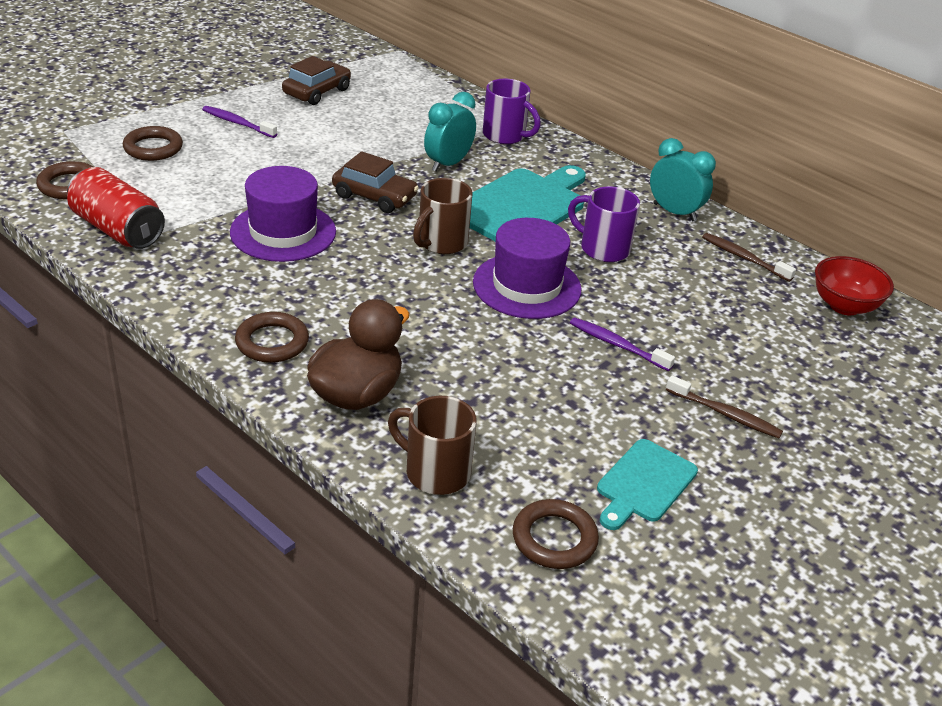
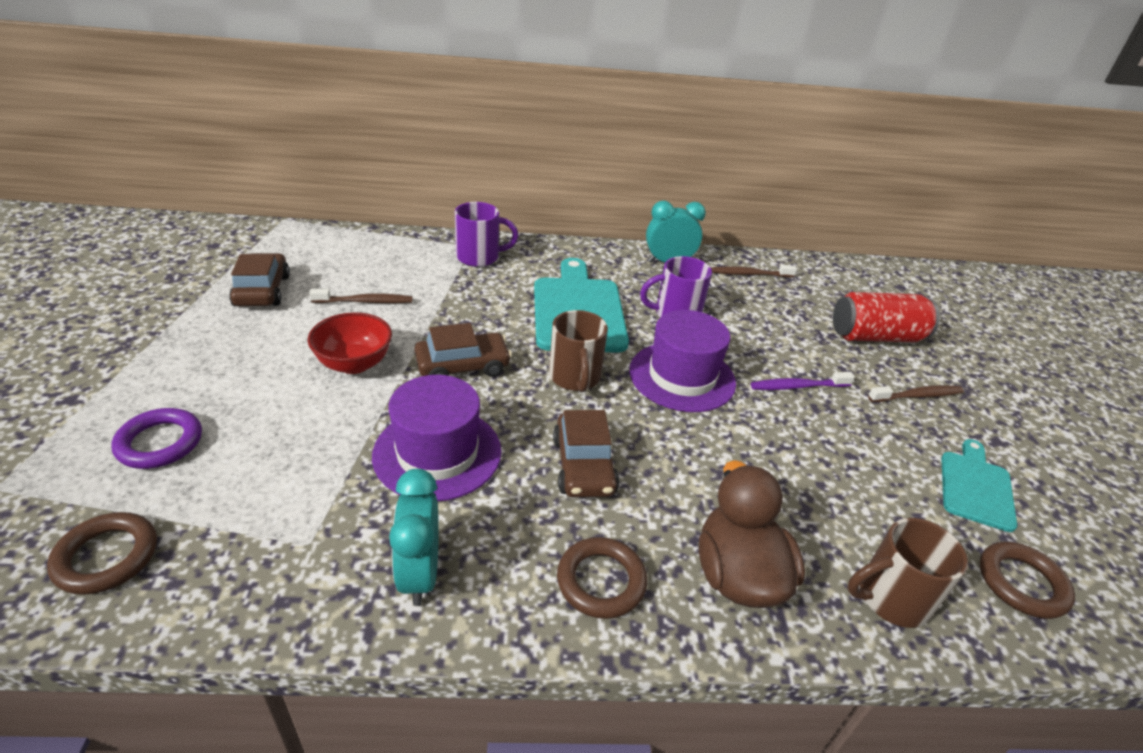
camera: 45 degrees left, 0 degrees up
(118, 230) = (256, 573): red can -> red can (876, 336)
(153, 148) = (160, 443): brown ring -> purple ring
(238, 123) = (224, 362): purple toothbrush -> none
(359, 289) = (583, 466): none -> brown car
(372, 128) = (365, 301): none -> brown toothbrush
(448, 164) = (474, 303): turquoise clock -> turquoise clock (419, 574)
(644, 484) = (976, 487): turquoise cutting board -> turquoise cutting board turned 150 degrees counterclockwise
(844, 306) = (837, 278): red bowl -> red bowl (354, 364)

